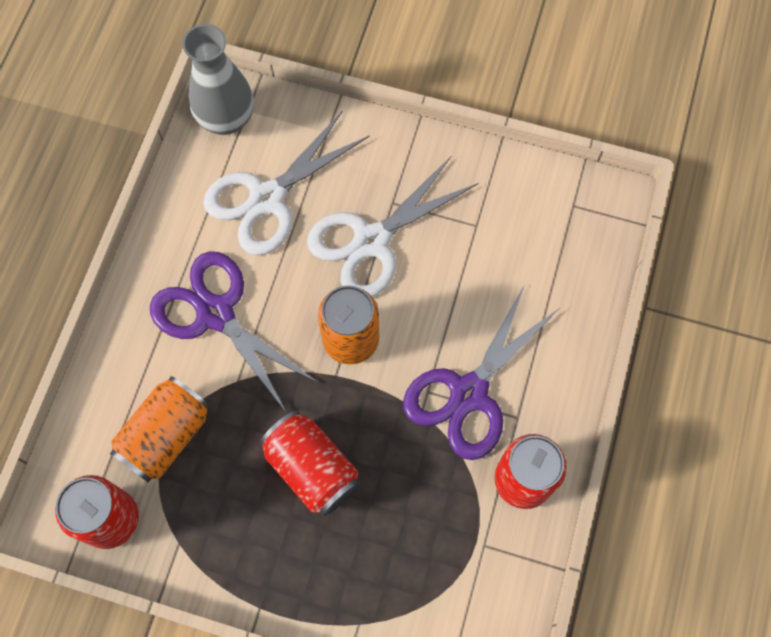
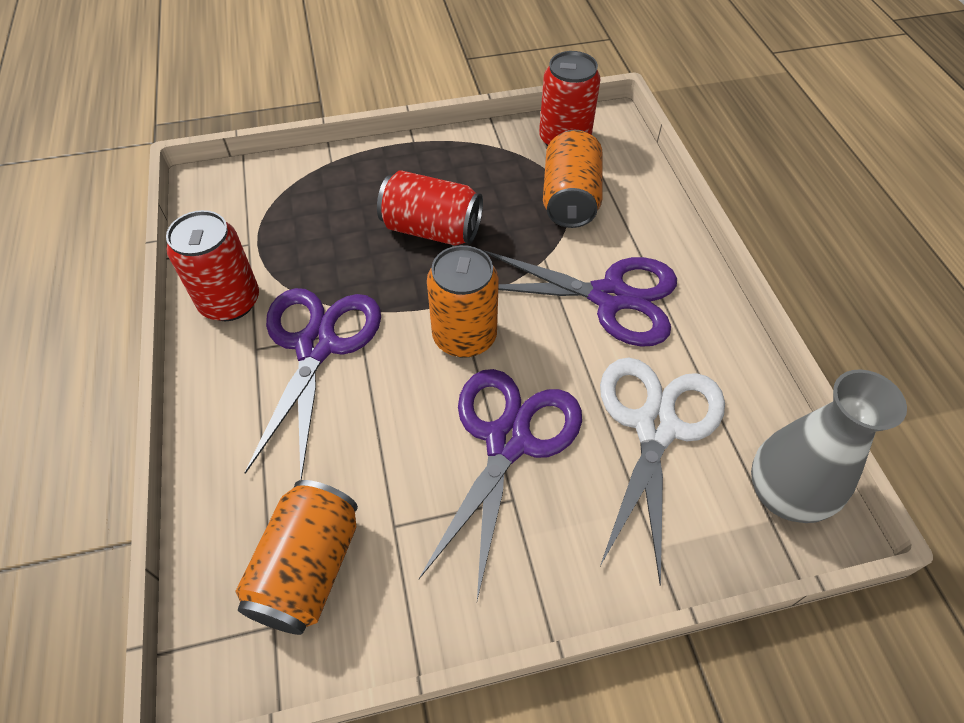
camera: 150 degrees right, 15 degrees down
(372, 241) = (507, 441): white scissors -> purple scissors
(541, 227) = (308, 568): none -> orange can

